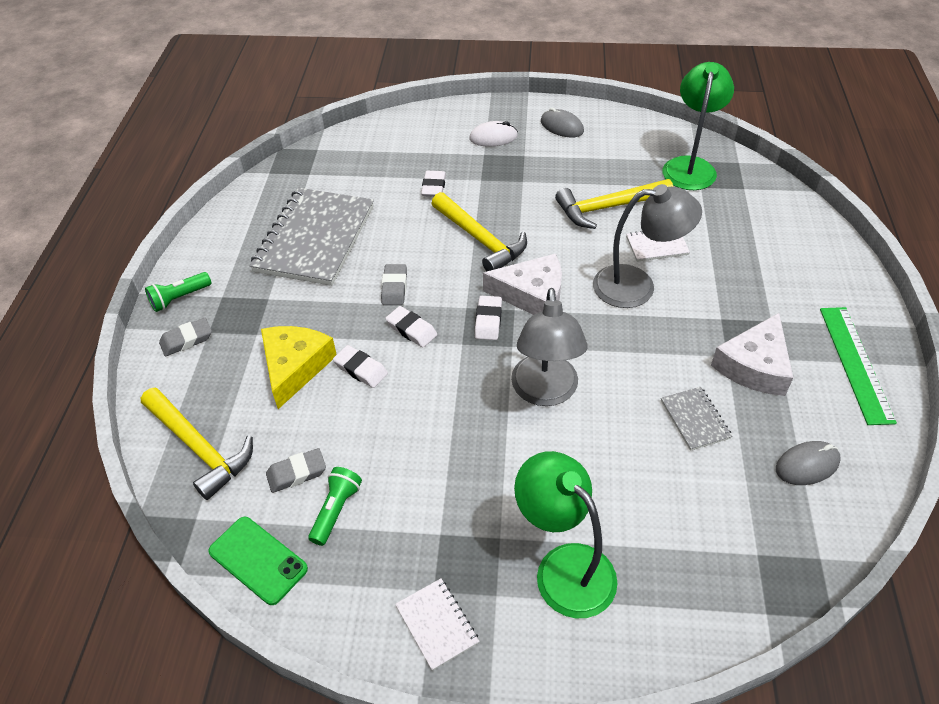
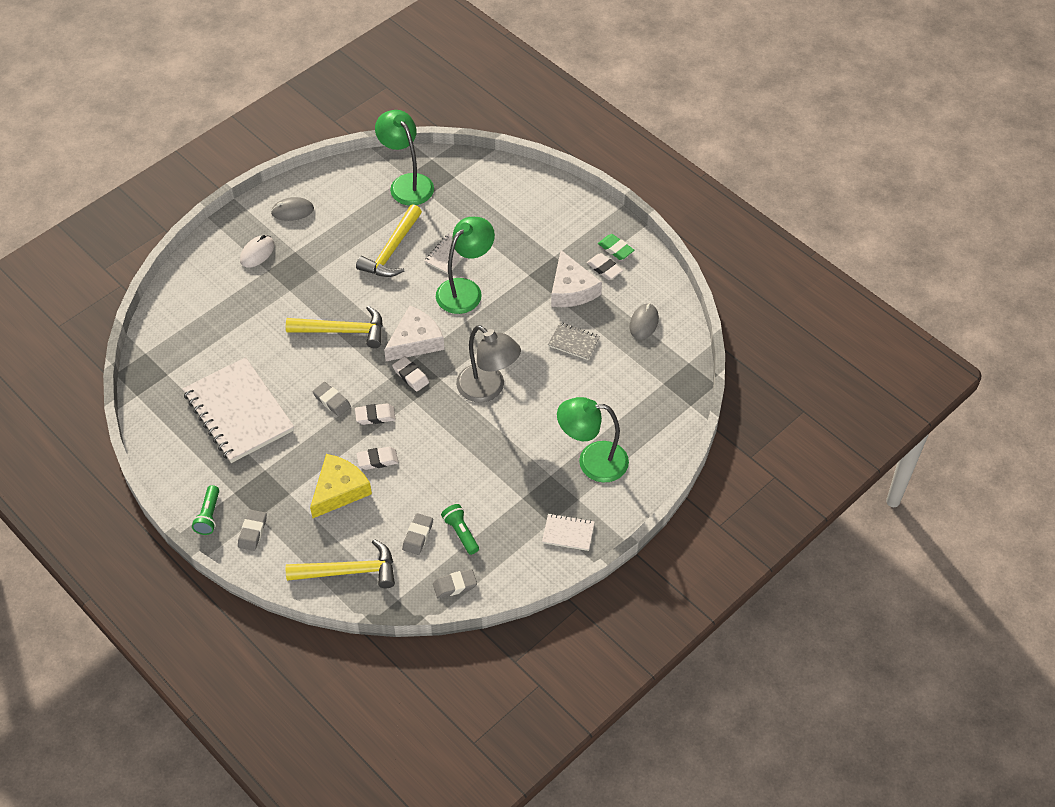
camera: 50 degrees left, 5 degrees up
(258, 560) = (455, 585): green phone -> grey eraser
(295, 367) = (339, 490): yellow cheese -> yellow cheese turned 75 degrees clockwise
(315, 239) = (238, 412): grey notebook -> white notebook
(434, 187) = (266, 318): white eraser -> white eraser (604, 268)
(637, 286) = (465, 290): grey lamp -> green lamp
(856, 363) = (615, 249): green ruler -> green eraser

